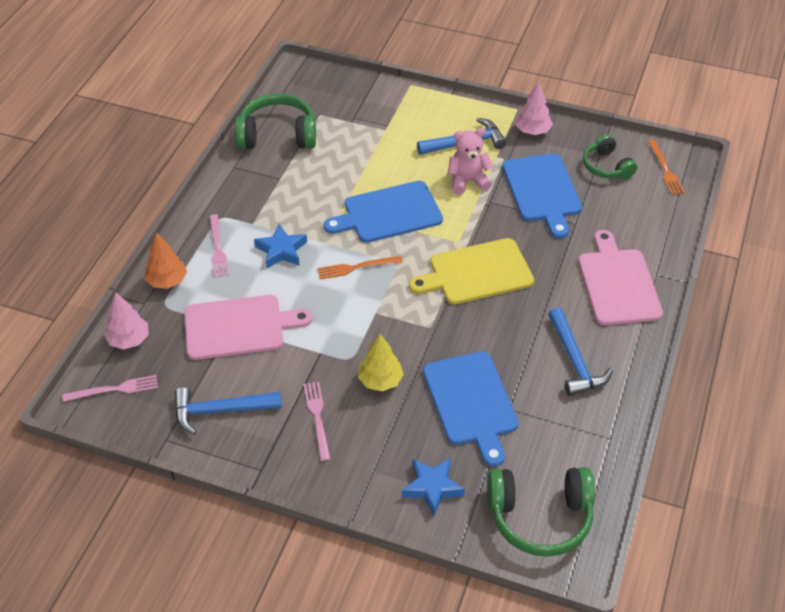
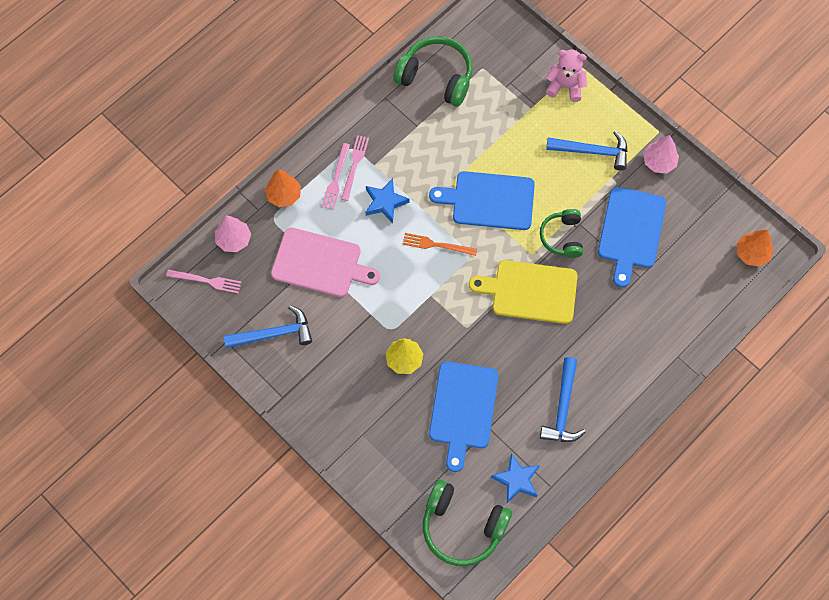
camera: 25 degrees right, 20 degrees up
(220, 411) = (274, 334): blue hammer -> blue hammer turned 150 degrees clockwise
(317, 417) = (342, 371): pink fork -> pink fork (354, 165)
(432, 487) = (397, 467): blue star -> blue star (516, 480)
(468, 181) = (573, 194): pink teddy bear -> pink teddy bear (565, 86)
(606, 166) = (702, 228): green headphones -> green headphones (562, 237)
(617, 283) = (640, 352): pink cutting board -> none
(665, 169) = (752, 253): orange fork -> orange tree

